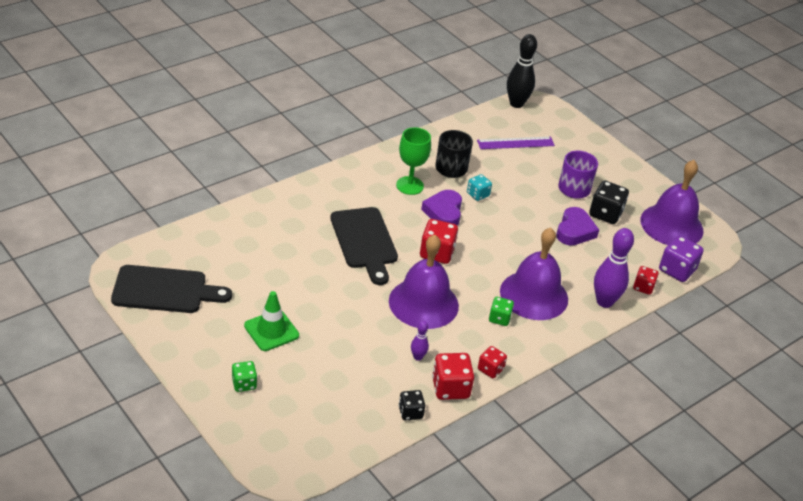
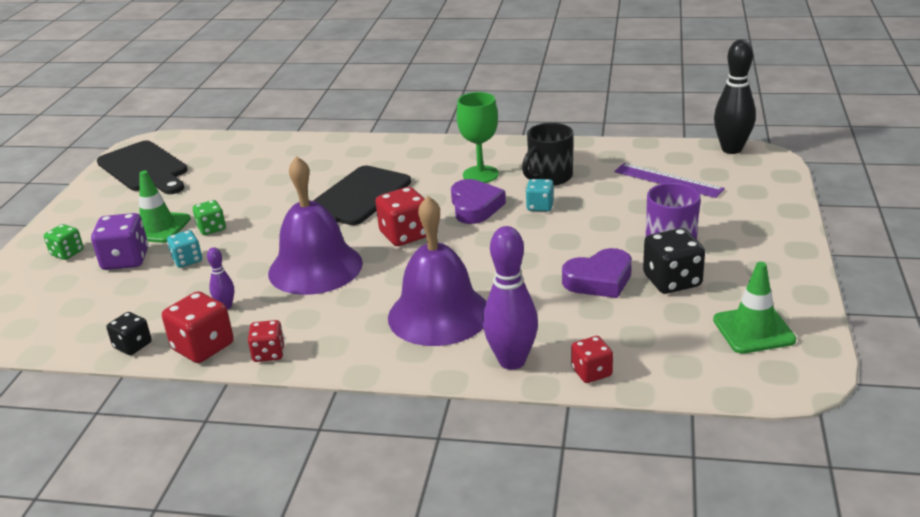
camera: 55 degrees right, 10 degrees down
(337, 342) = (187, 260): none -> turquoise dice
(443, 212) = (475, 207): purple heart -> purple heart turned 120 degrees clockwise
(499, 318) = (363, 316): green dice -> green dice (211, 228)
(671, 225) = (753, 330): purple bell -> green traffic cone
(677, 270) = (675, 378): purple dice -> purple dice (125, 260)

